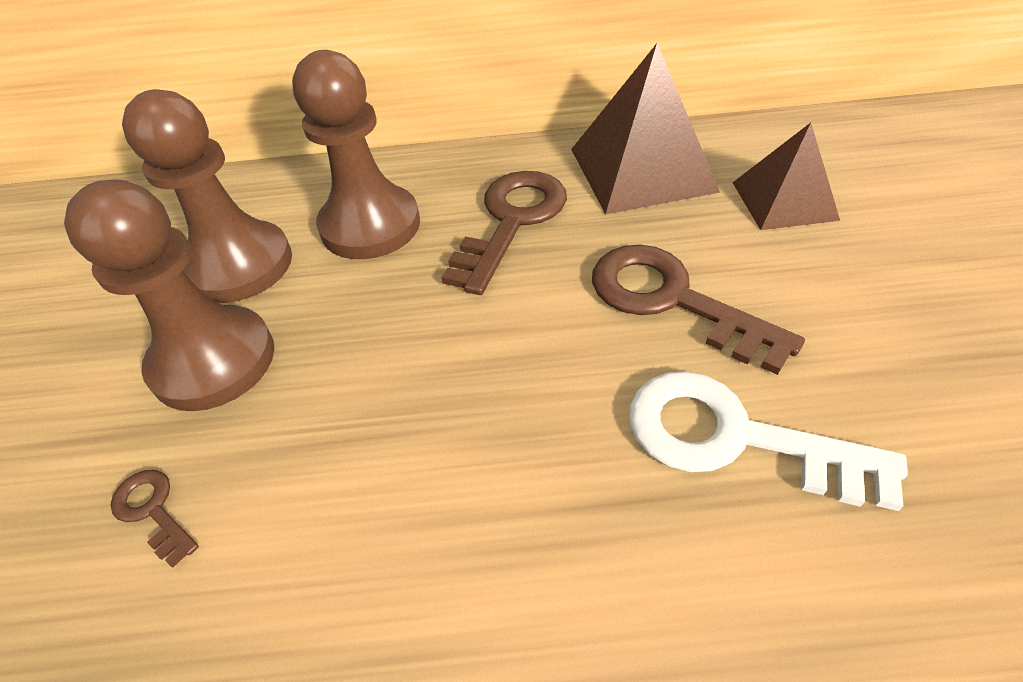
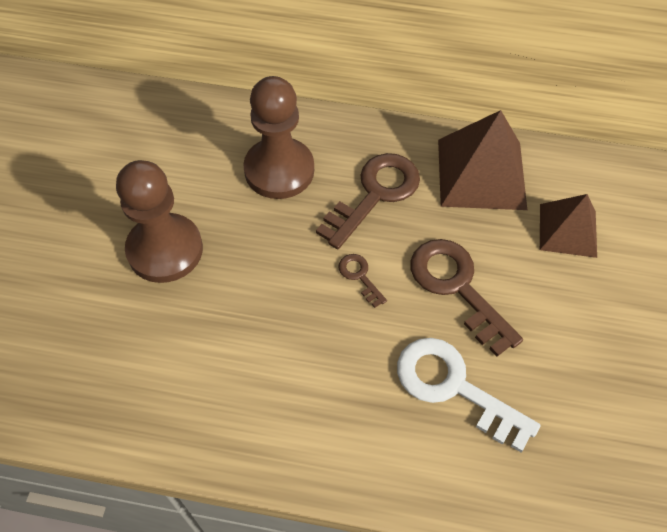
camera: 10 degrees right, 10 degrees up
(153, 511) = (125, 337): brown key -> brown key (359, 276)
(239, 265) = (188, 179): brown pawn -> none

